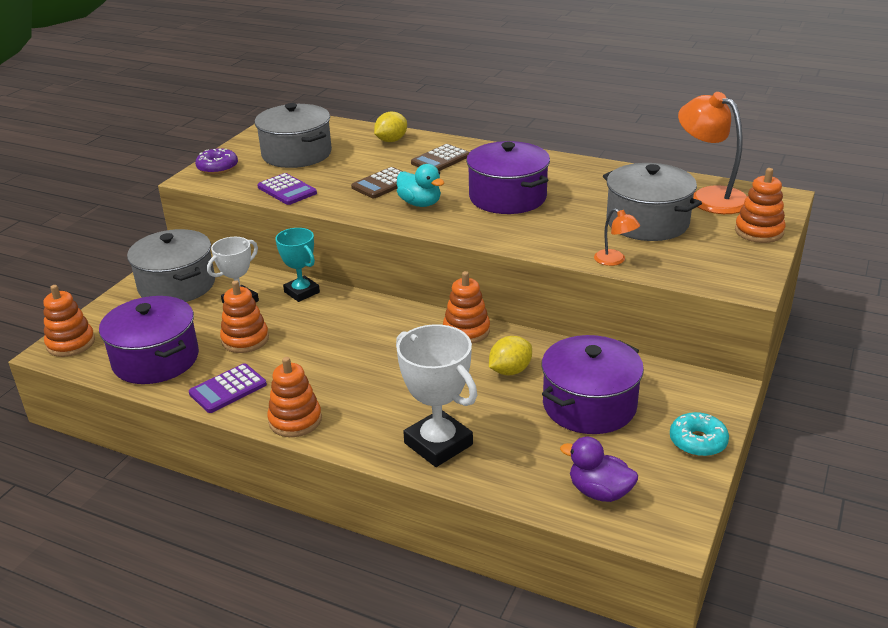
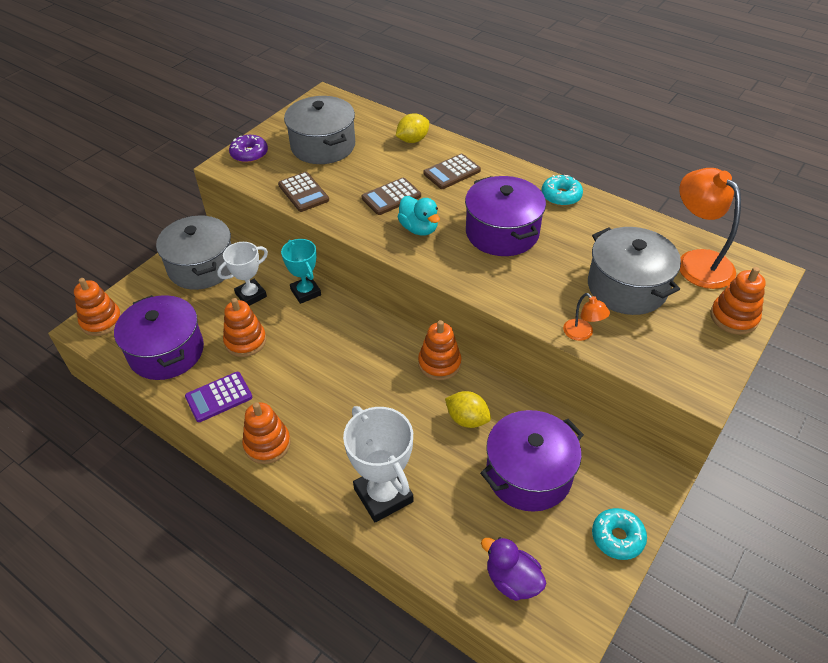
camera: 10 degrees right, 15 degrees up
(287, 190) = (303, 192): purple calculator -> brown calculator
(510, 371) = (467, 419): yellow lemon -> yellow lemon turned 60 degrees clockwise
(558, 165) = (561, 196): none -> turquoise donut

